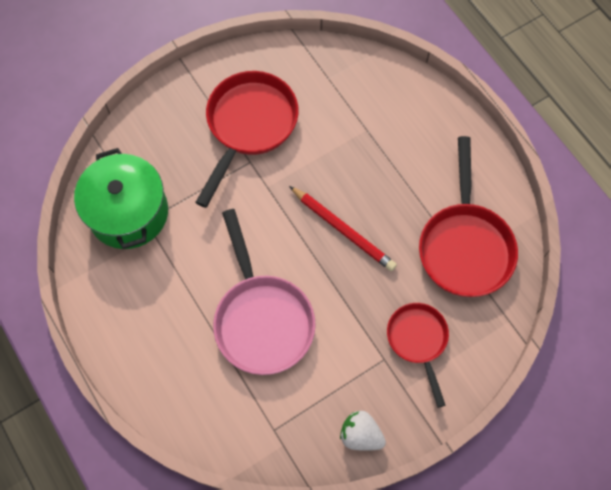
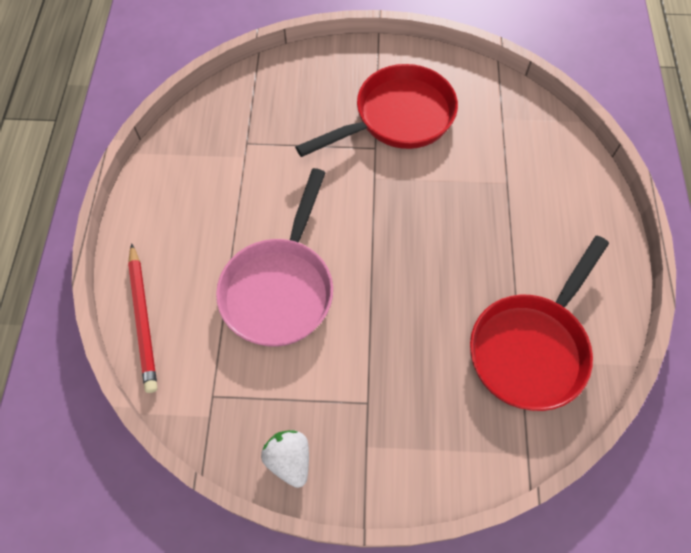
camera: 35 degrees right, 5 degrees down
(128, 213) = (238, 128): green pot -> none
(343, 230) = (417, 257): red pencil -> red pencil (143, 319)
(418, 341) = (415, 408): red pan -> none

